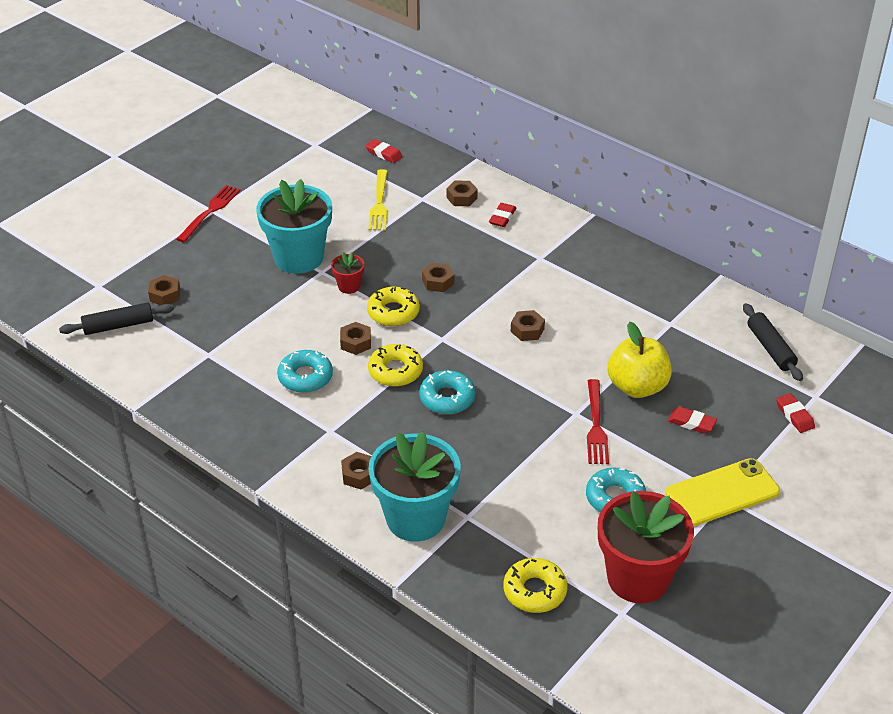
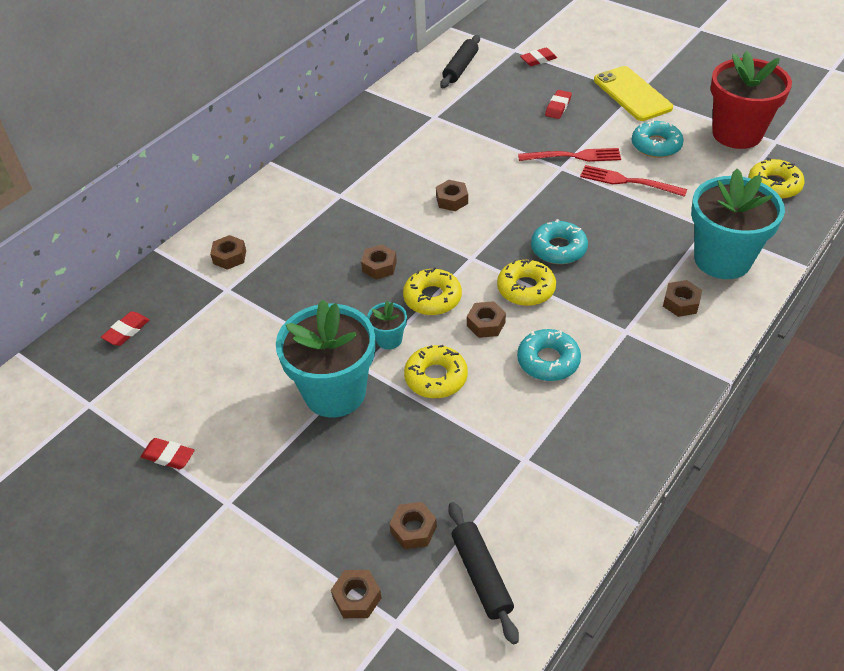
camera: 90 degrees left, 5 degrees up
(122, 269) = (357, 598): none -> brown nut
(210, 211) = (228, 506): red fork -> red fork (628, 181)
(302, 311) = (436, 377): none -> yellow donut
(349, 286) = (389, 339): red flower pot -> turquoise flower pot
(379, 203) = (231, 326): yellow fork -> none
(502, 217) = (269, 224): red eraser -> red eraser (168, 456)
(637, 387) = (520, 134): yellow apple -> none
(770, 348) = (460, 68): black rolling pin -> black rolling pin turned 45 degrees counterclockwise

